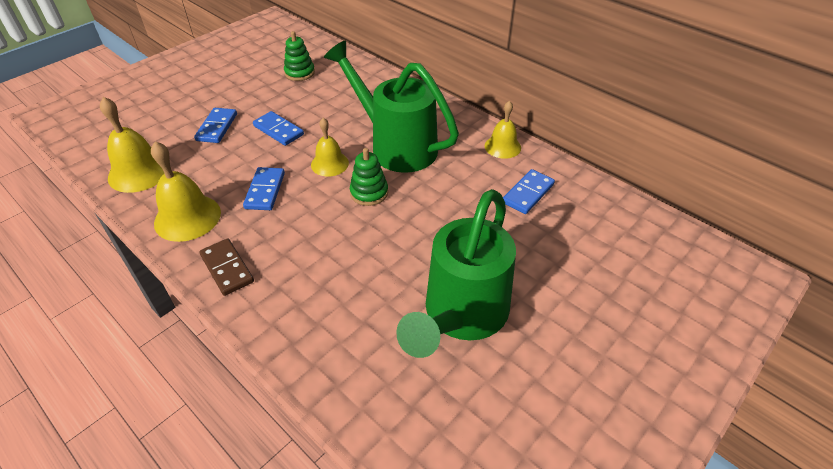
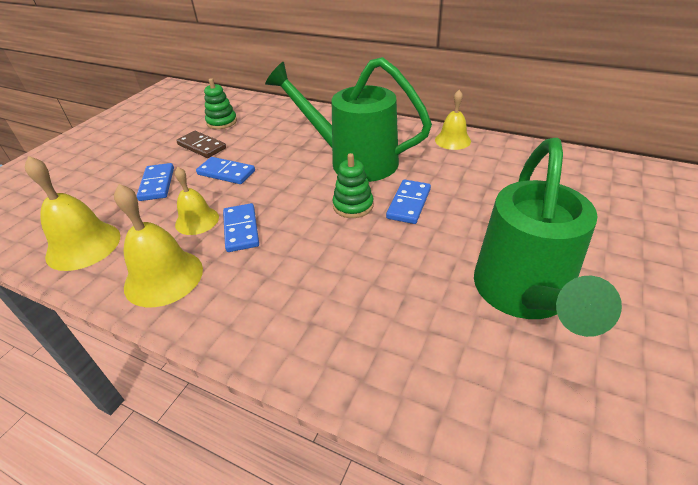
camera: 15 degrees left, 5 degrees down
(227, 268) = (238, 318): brown domino -> brown domino (202, 146)
(329, 164) = (297, 190): yellow bell -> yellow bell (197, 220)
(528, 193) = (503, 171): blue domino -> blue domino (408, 203)

